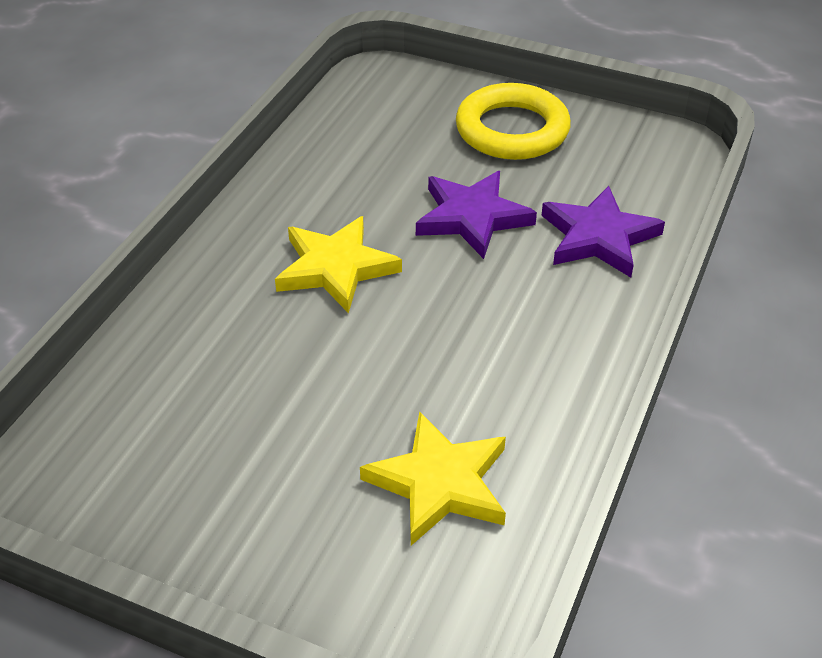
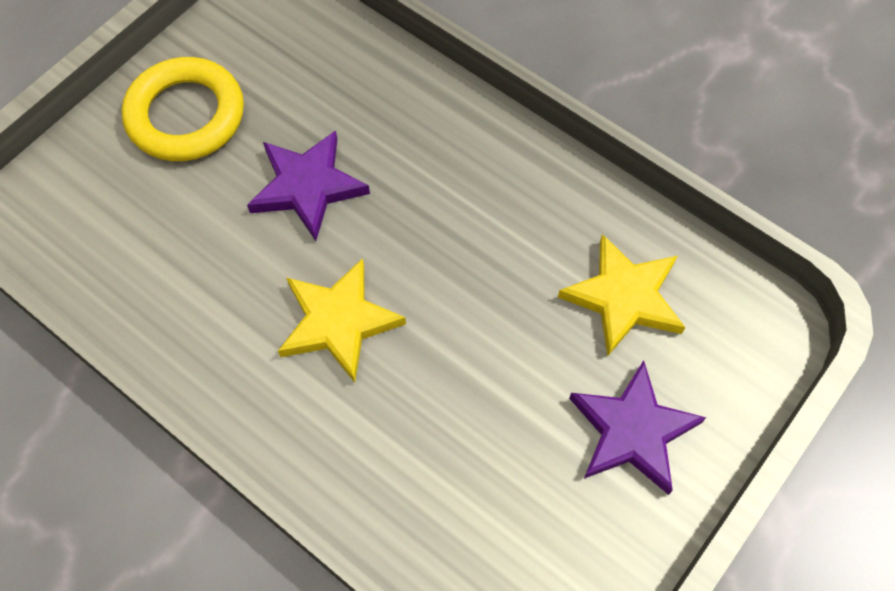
camera: 75 degrees left, 20 degrees up
(598, 237) = (372, 96): purple star -> purple star (632, 431)

